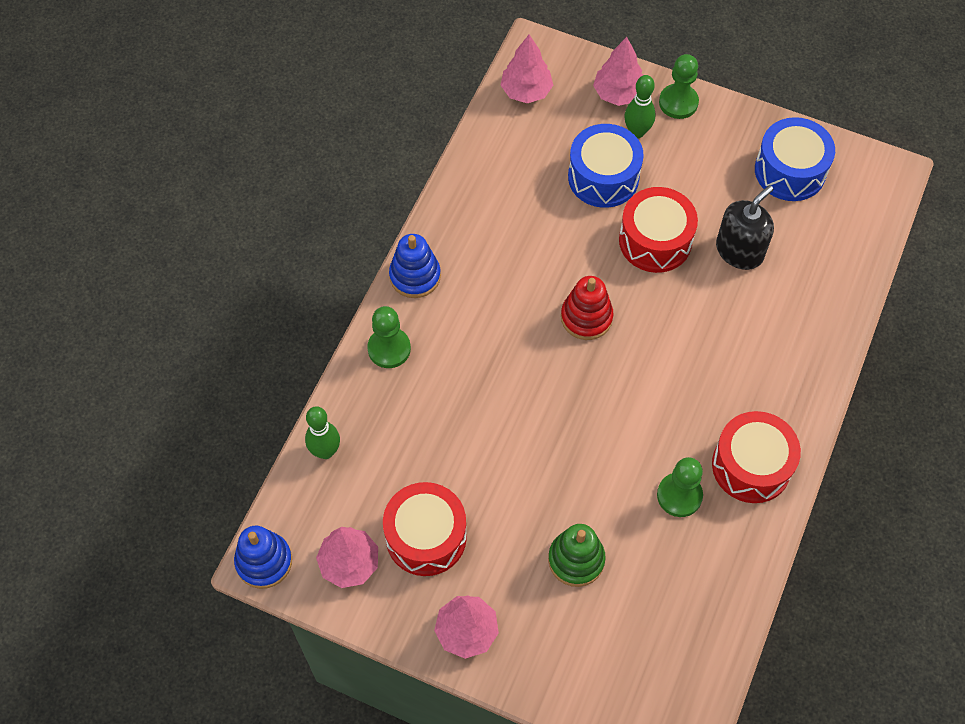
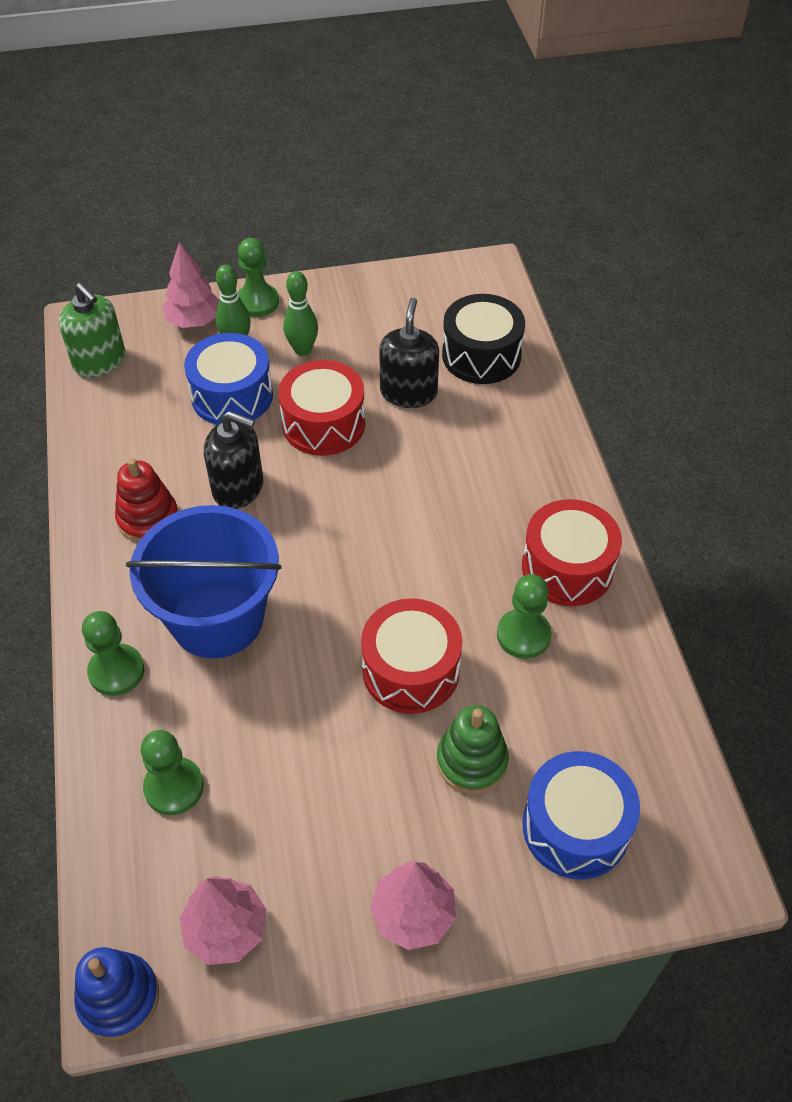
camera: 35 degrees left, 10 degrees down
(325, 451) = (113, 822): green bowling pin -> green bowling pin (302, 350)
(375, 452) = (174, 787): none -> green pawn
(415, 276) = (97, 584): blue stacking toy -> none
(426, 537) = (295, 841): red drum -> red drum (411, 670)
(477, 351) = (217, 618): none -> blue bucket
(526, 91) = (99, 361): pink tree -> green soap dispenser
(557, 257) = (238, 487): none -> black soap dispenser
(586, 317) = (307, 525): red stacking toy -> red stacking toy (148, 519)
(790, 171) = (402, 307): blue drum -> blue drum (575, 827)
(822, 251) = (481, 355): none -> black drum

